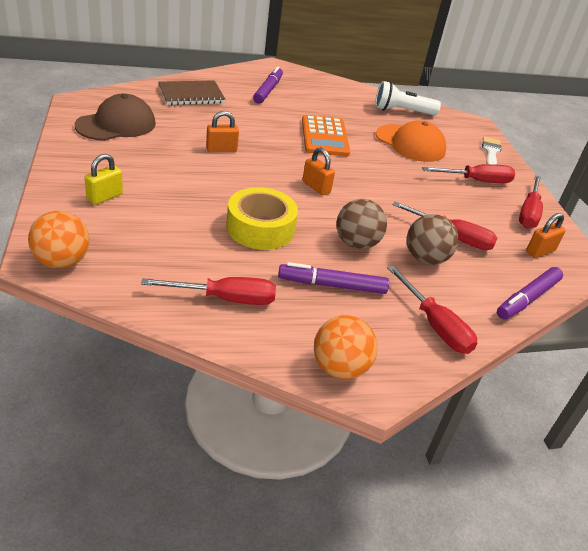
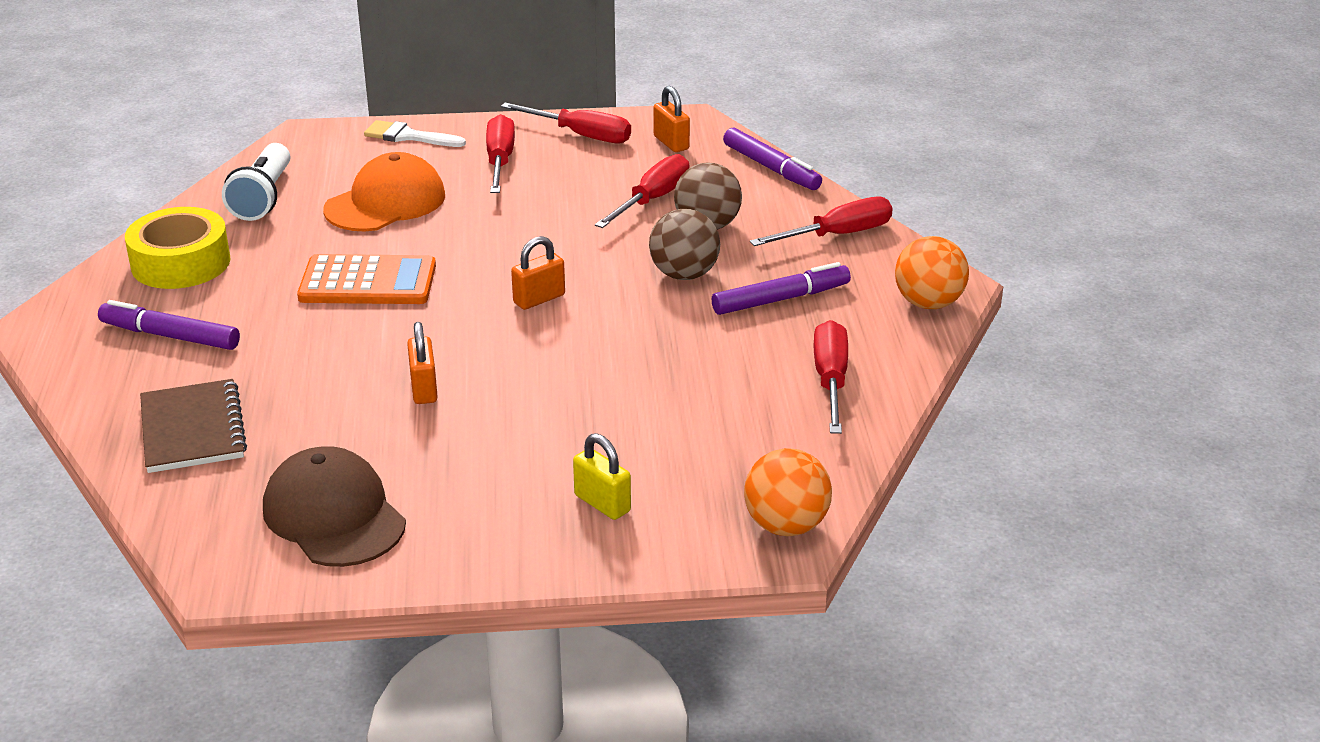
camera: 80 degrees left, 5 degrees down
(260, 228) = (663, 352): yellow tape -> yellow tape (181, 263)
(332, 285) = (781, 299): purple marker -> purple marker turned 120 degrees counterclockwise

